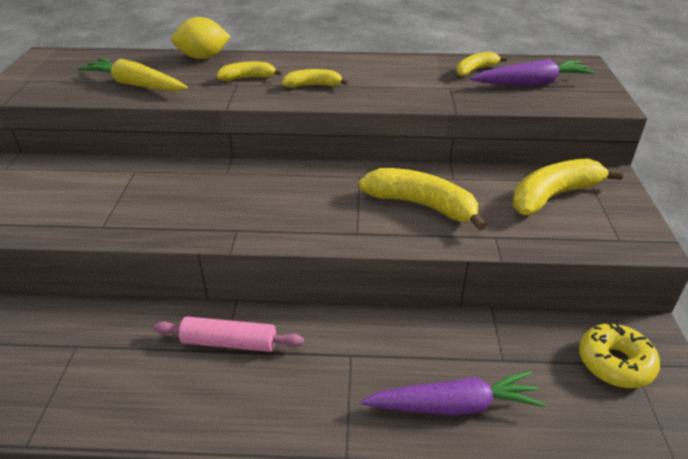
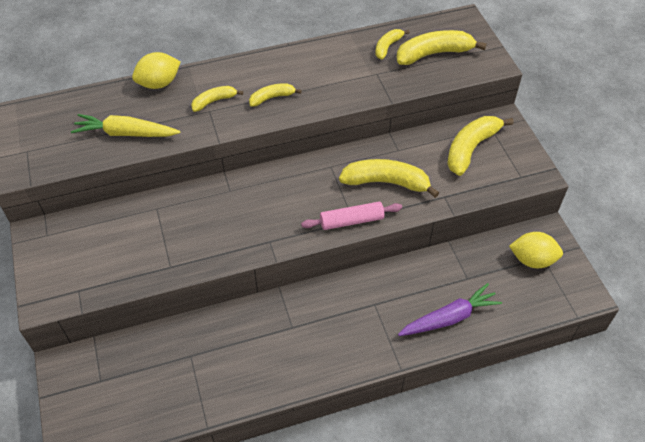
camera: 20 degrees left, 15 degrees up
(229, 342) = (292, 320): pink rolling pin -> pink rolling pin (351, 221)
(531, 83) = (434, 54): purple carrot -> yellow banana
(615, 363) = (532, 260): yellow donut -> yellow lemon

